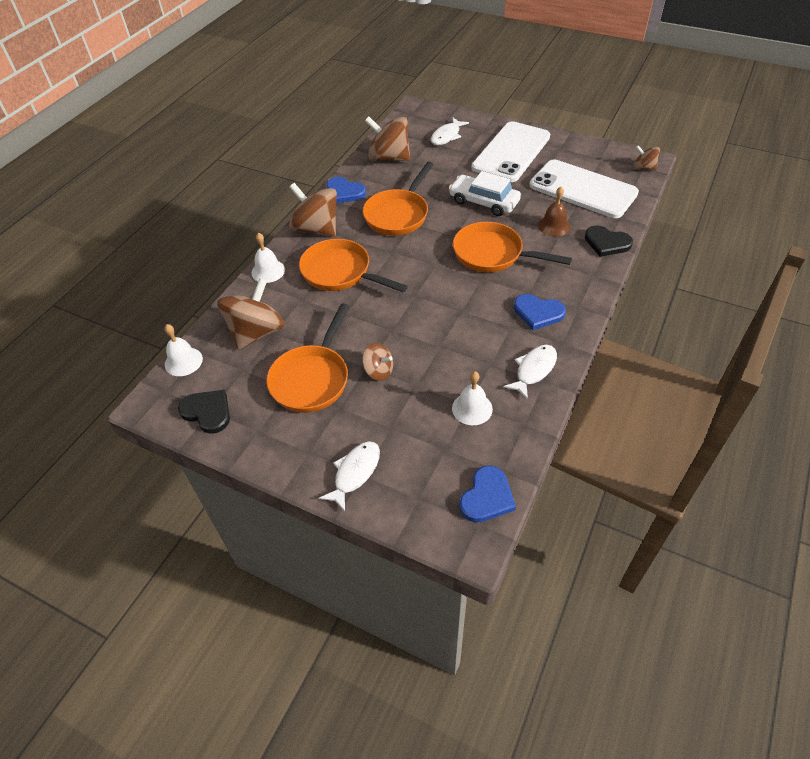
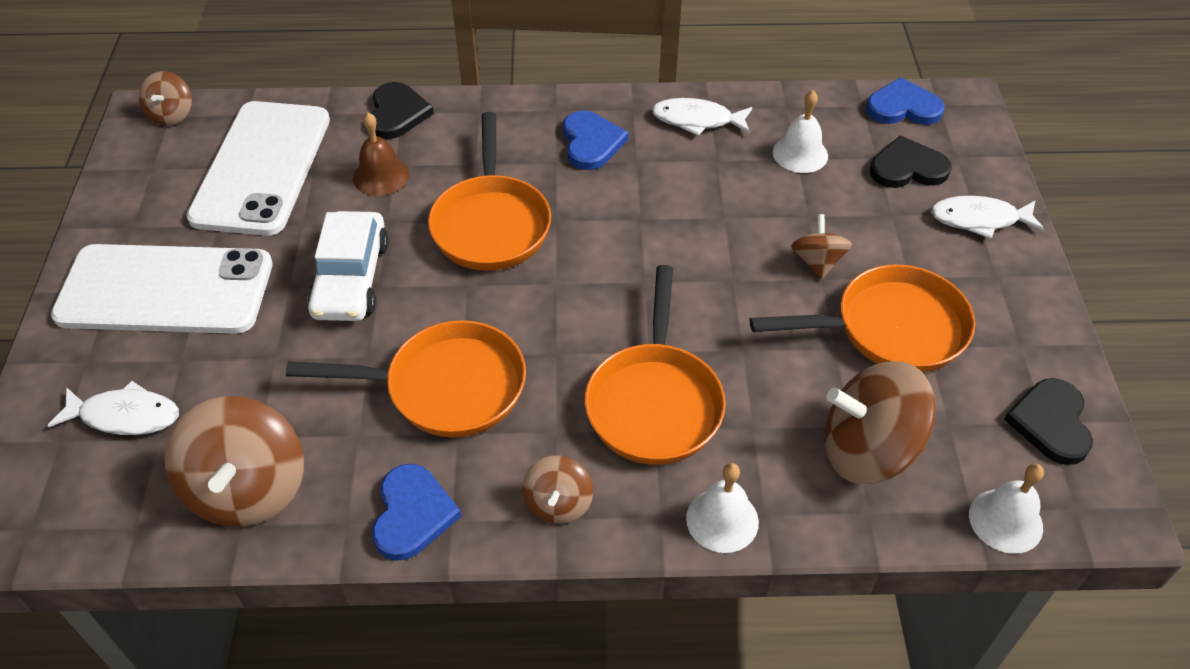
camera: 120 degrees left, 0 degrees up
(316, 229) = (558, 503): brown spinning top -> brown spinning top, size x0.53
(424, 461) = (907, 168): none -> black heart

